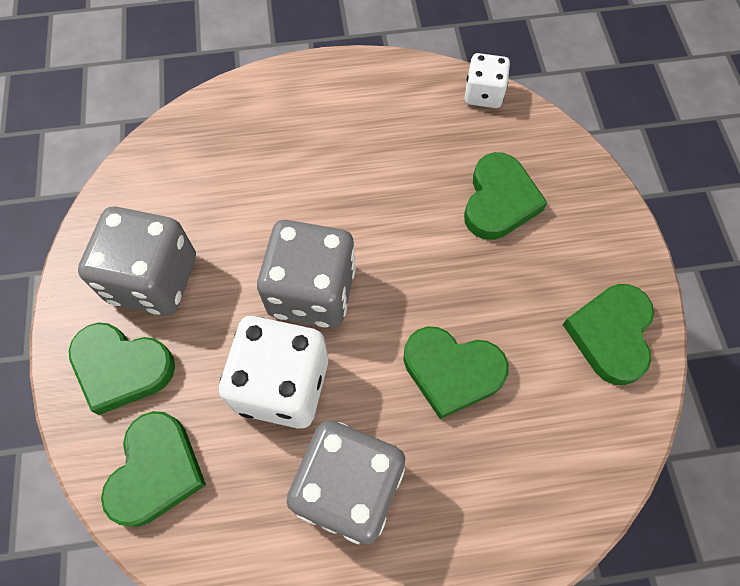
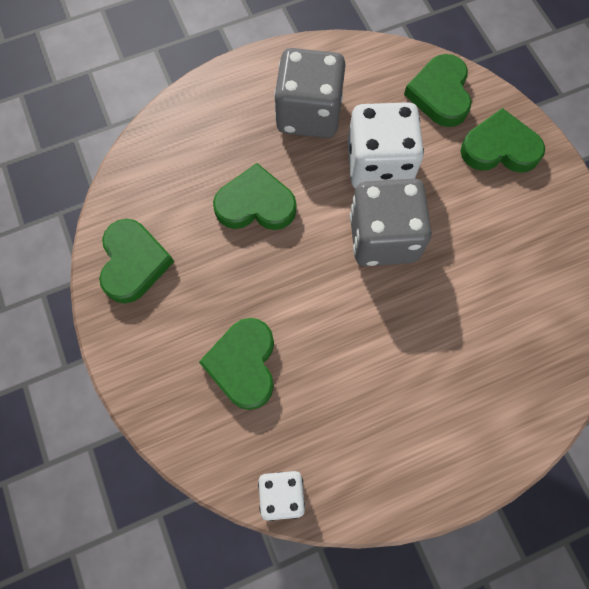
camera: 165 degrees right, 5 degrees up
(153, 279) = (513, 216): grey dice -> none

